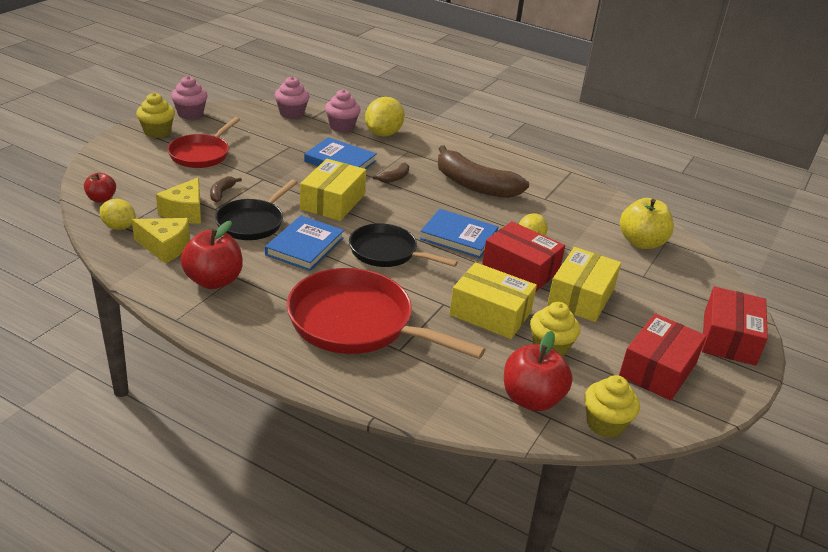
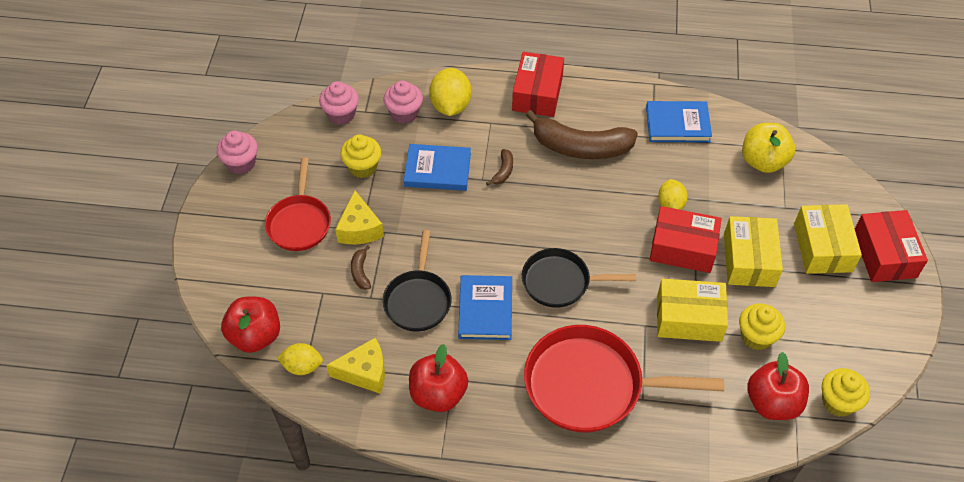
camera: 20 degrees left, 20 degrees up
(101, 199) = (255, 336): red apple -> red apple, size x1.75
(157, 132) = (230, 209): yellow cupcake -> yellow cupcake (362, 167)
(185, 212) = (346, 315): yellow cheese -> yellow cheese (359, 229)
(333, 202) = (469, 234): yellow box -> yellow box (822, 247)
(458, 237) = (608, 230): blue book -> blue book (677, 124)
(658, 369) = (848, 320): red box -> red box (537, 93)

